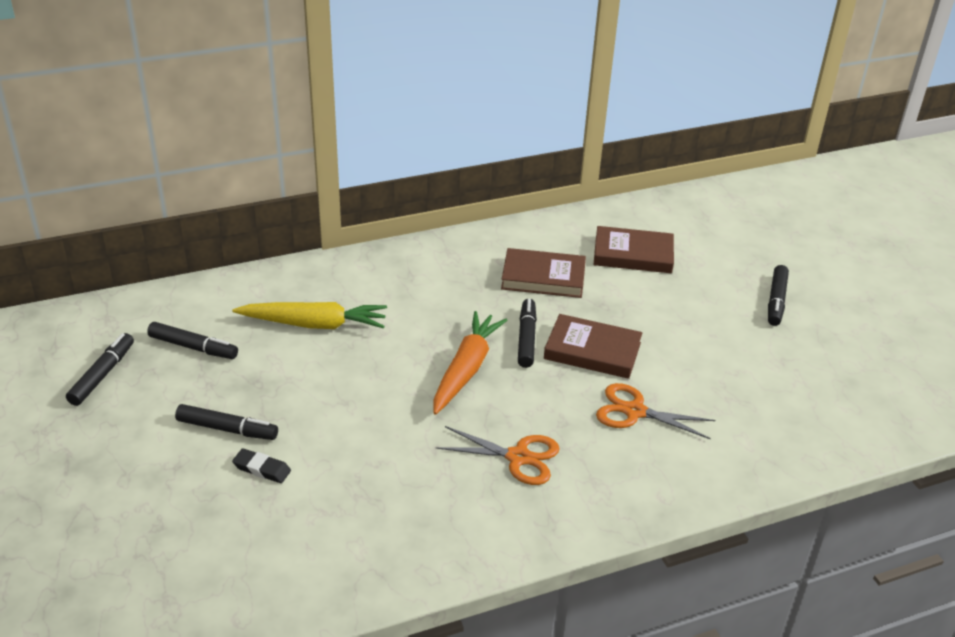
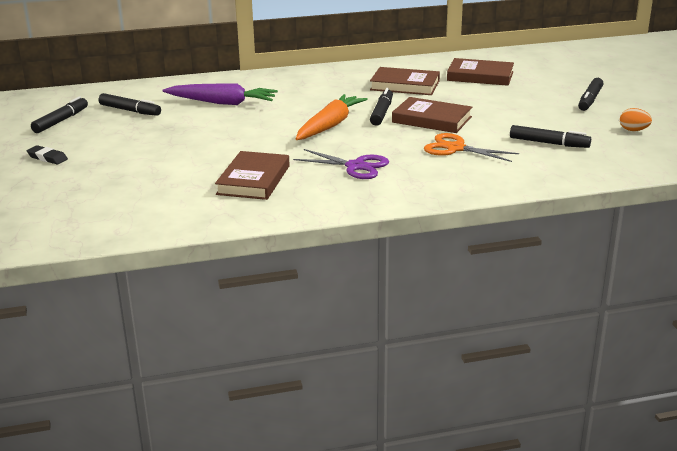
camera: 10 degrees right, 10 degrees down
(227, 429) = (141, 147): black marker -> black marker (549, 143)
(262, 469) = (160, 165): black eraser -> black eraser (47, 158)
(314, 324) = (222, 103): yellow carrot -> purple carrot
(393, 495) = (253, 180): none -> brown book
(518, 457) = (356, 166): orange scissors -> purple scissors
(840, 363) = (633, 130): none -> orange egg

